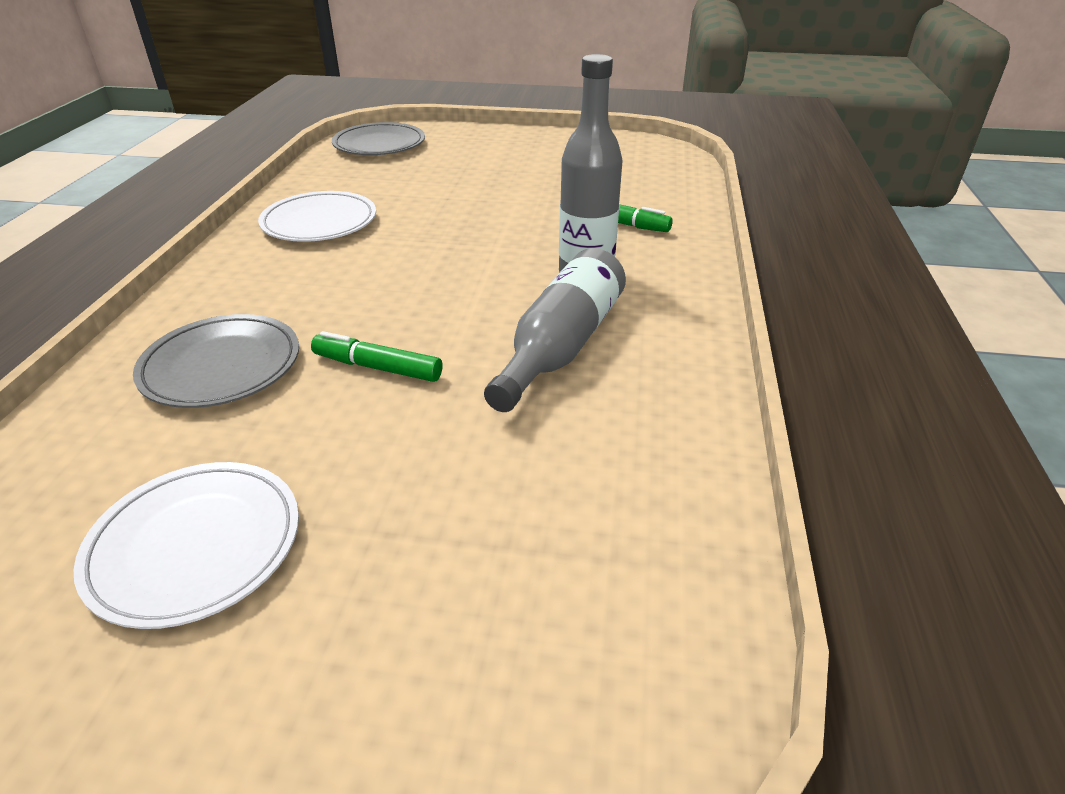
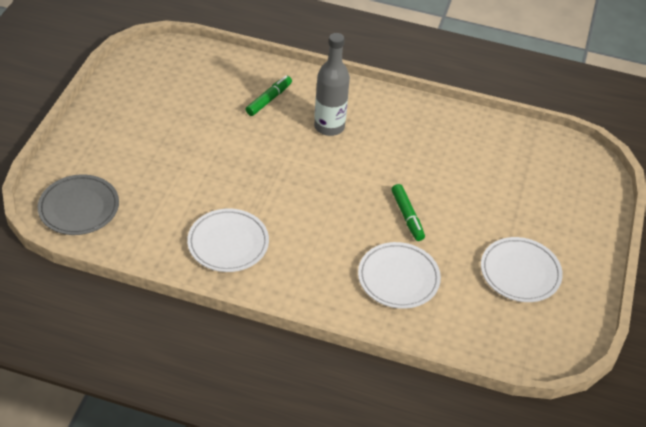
camera: 85 degrees left, 10 degrees up
(221, 366) = (398, 278): grey plate -> white plate
(377, 367) = (407, 216): green marker -> green marker turned 45 degrees counterclockwise
(561, 346) = (398, 148): grey bottle -> none

